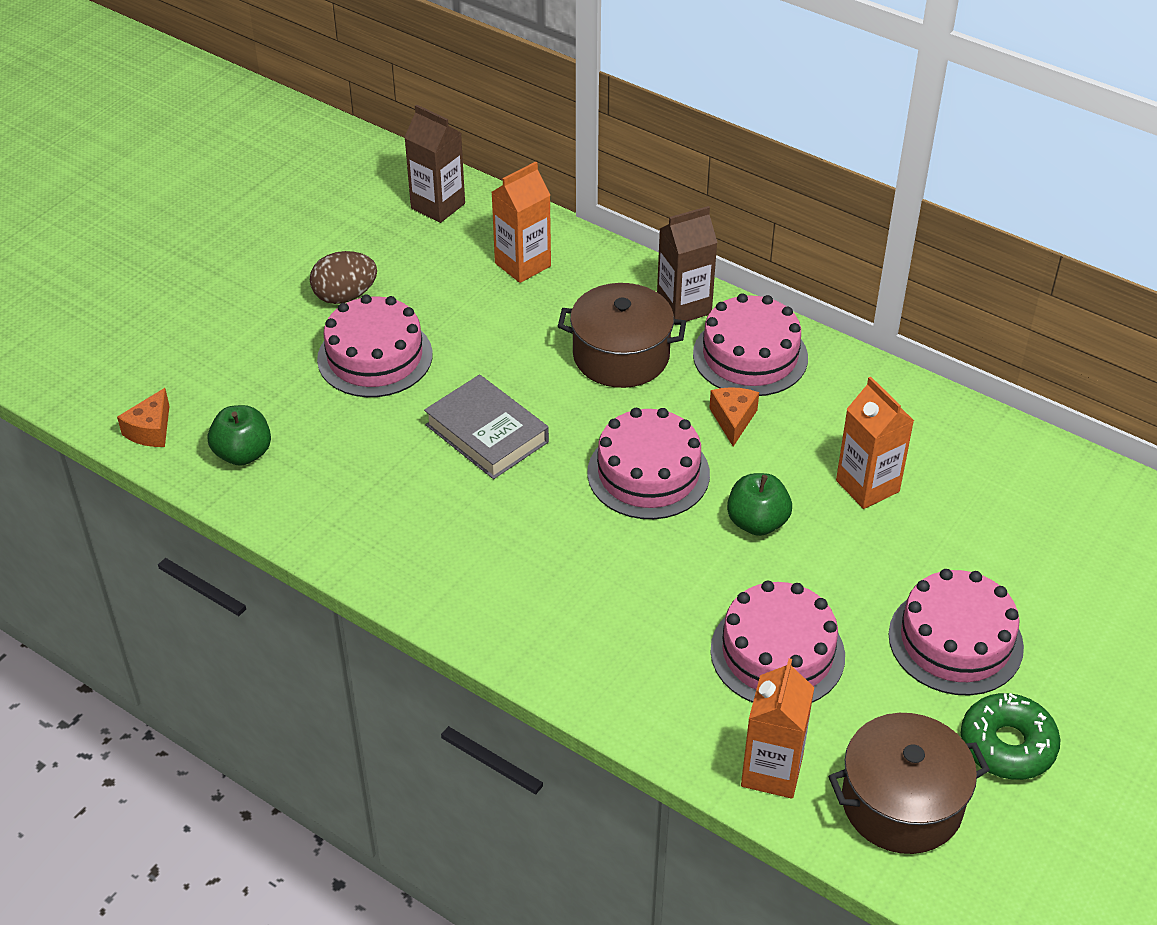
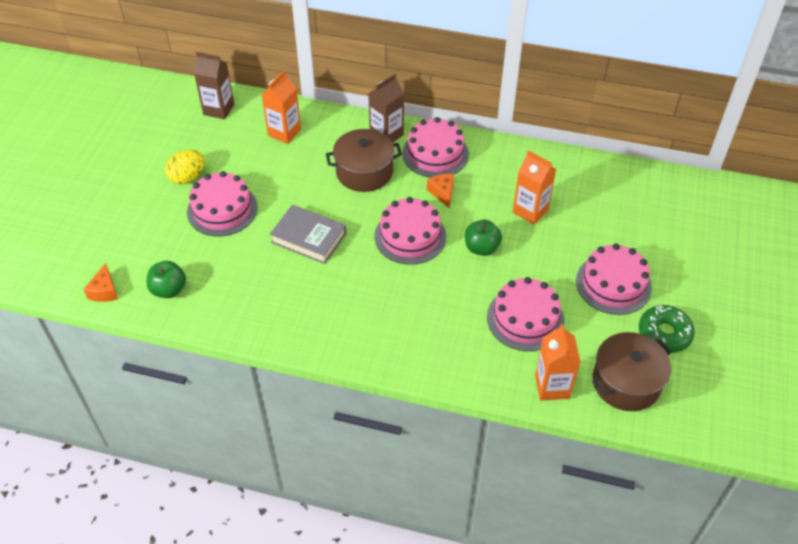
camera: 20 degrees left, 5 degrees up
(345, 296) = (187, 177): brown egg -> yellow egg

